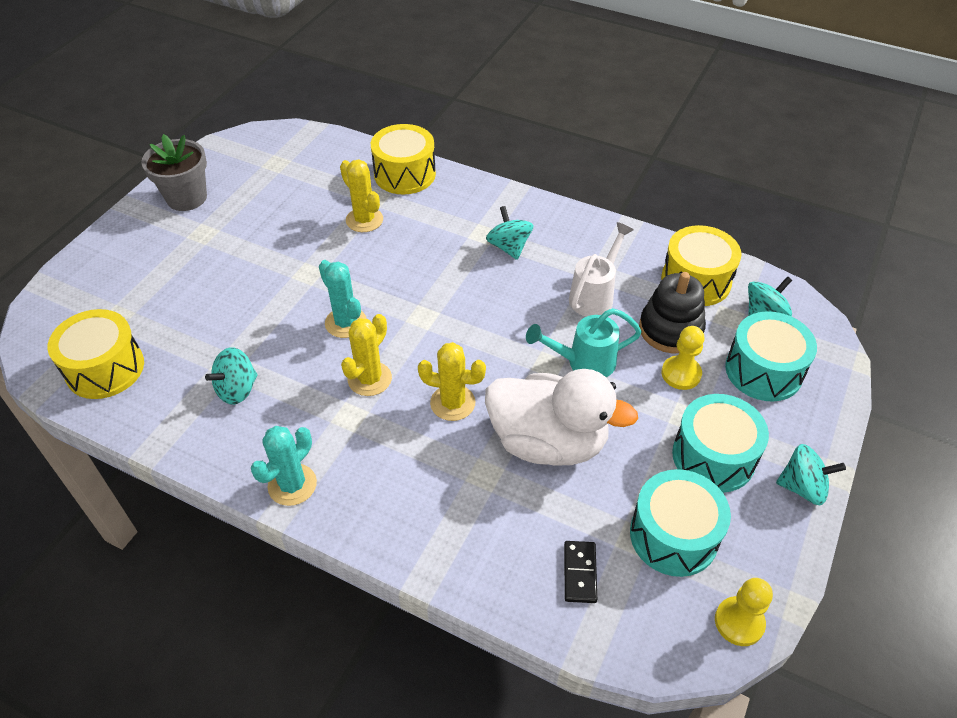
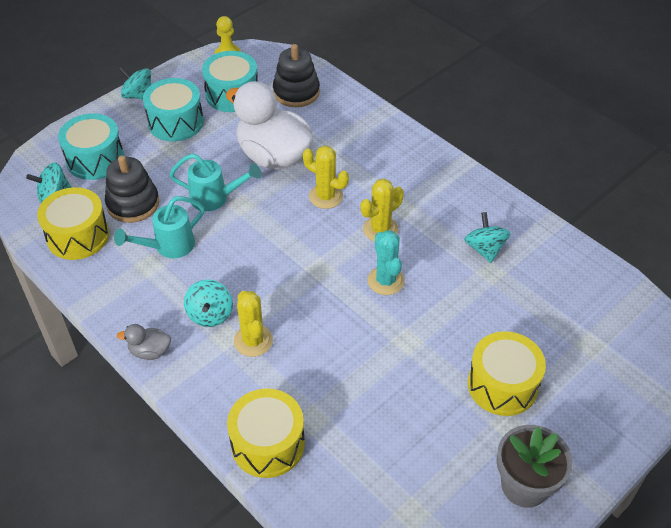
camera: 160 degrees left, 0 degrees up
(105, 368) = (594, 295): yellow drum -> yellow drum (502, 385)
(237, 389) = (485, 249): turquoise spinning top -> turquoise spinning top turned 75 degrees counterclockwise
(292, 485) = (453, 175): turquoise cactus -> none
(364, 220) = (334, 389): yellow cactus -> yellow cactus (253, 341)
(542, 207) = (150, 351): none -> grey duck
(580, 573) = (296, 92): black domino -> black stacking toy
(595, 295) = (168, 247): white watering can -> turquoise watering can
(681, 374) = (153, 172): yellow pawn -> none

